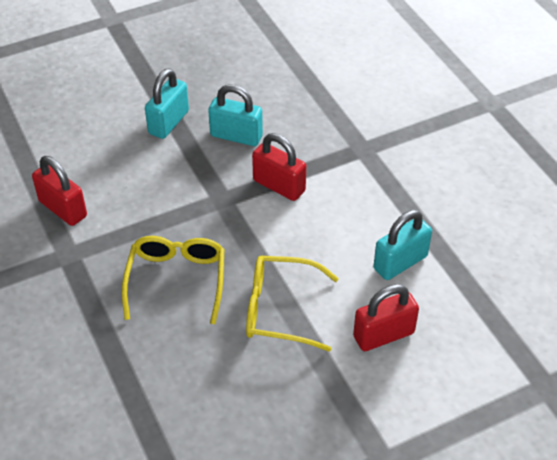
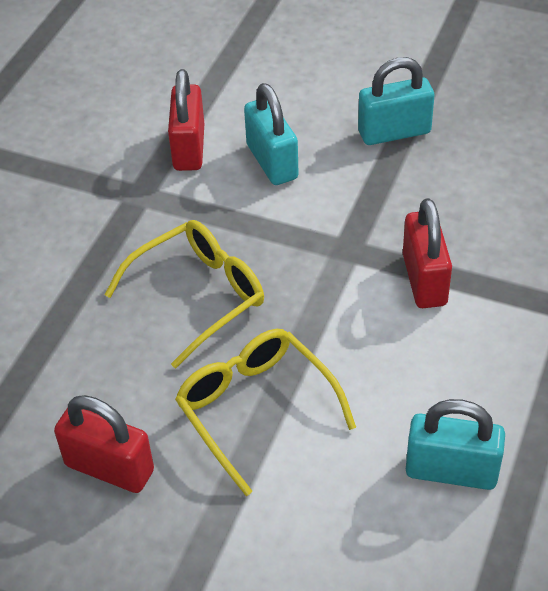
camera: 50 degrees right, 0 degrees up
(236, 136) = (447, 194): turquoise padlock -> turquoise padlock (272, 162)
(383, 335) = (326, 532): red padlock -> red padlock (109, 468)

